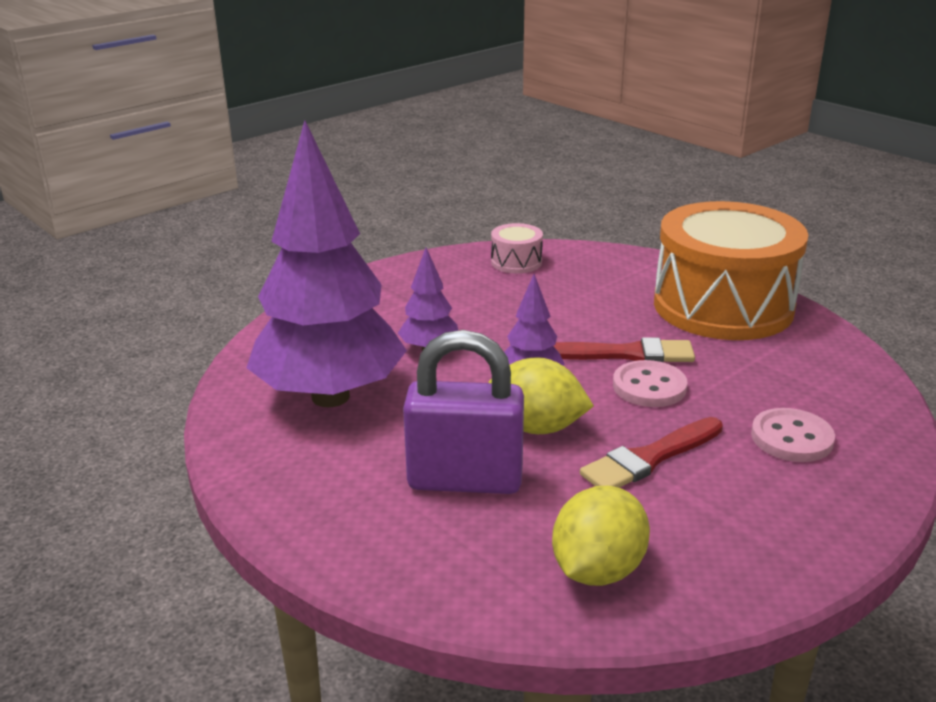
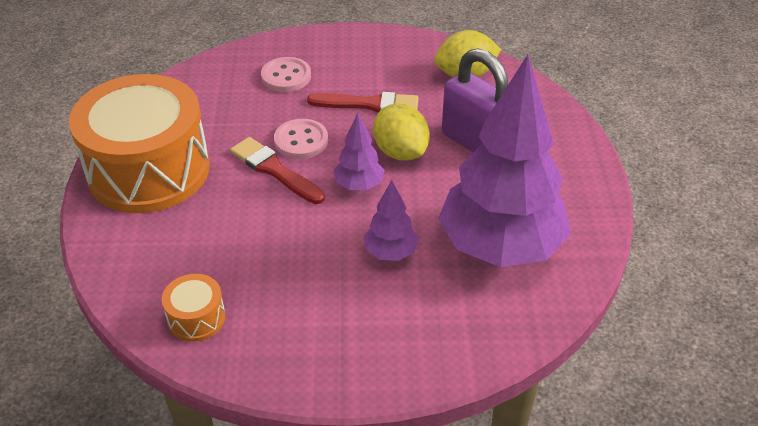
camera: 140 degrees left, 15 degrees up
(516, 262) = (196, 318): pink drum -> orange drum

